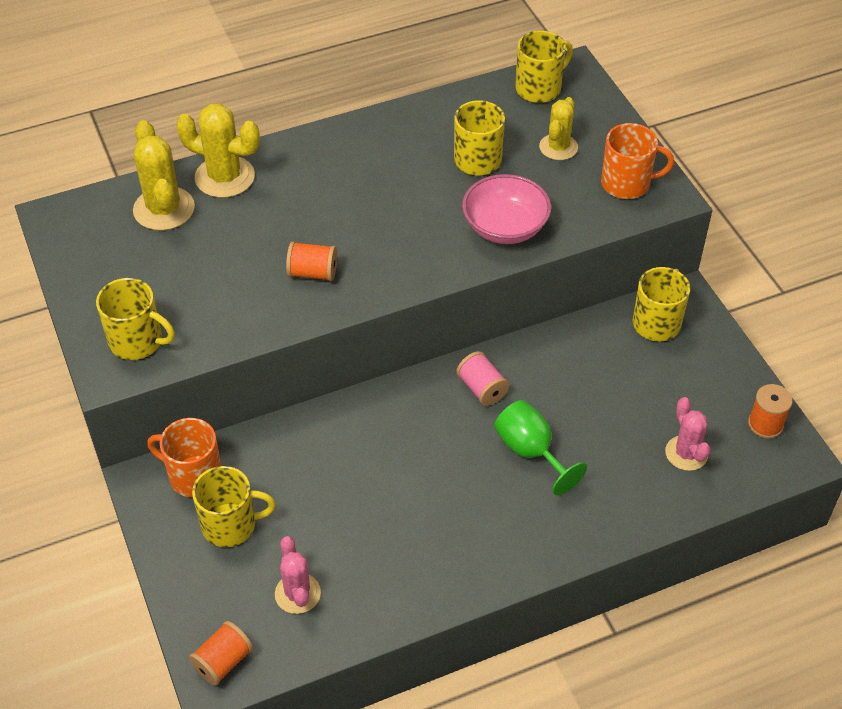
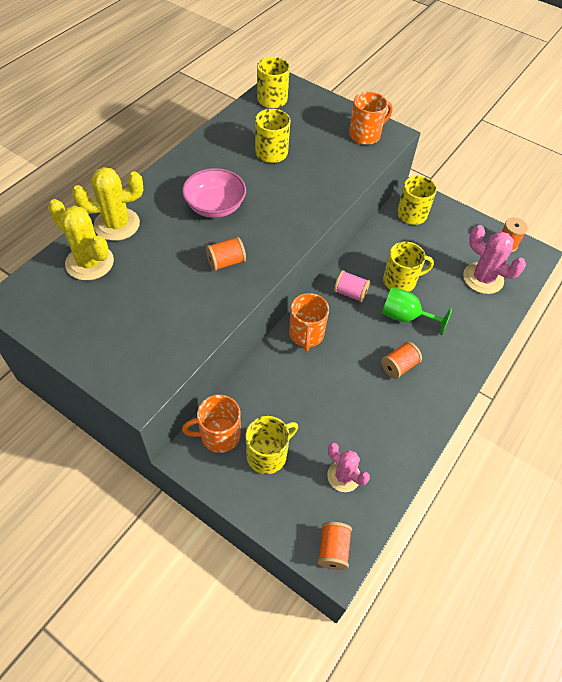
camera: 35 degrees left, 5 degrees up
(137, 341) = (141, 362): yellow mug -> yellow mug (400, 281)
(384, 413) = (306, 334): none -> orange mug
(470, 506) = (398, 366): none -> orange spool
(505, 227) = (319, 186): pink bowl -> pink bowl (215, 206)
(558, 147) = (311, 128): yellow cactus -> none
(686, 453) = (483, 278): pink cactus -> pink cactus, size x1.51

